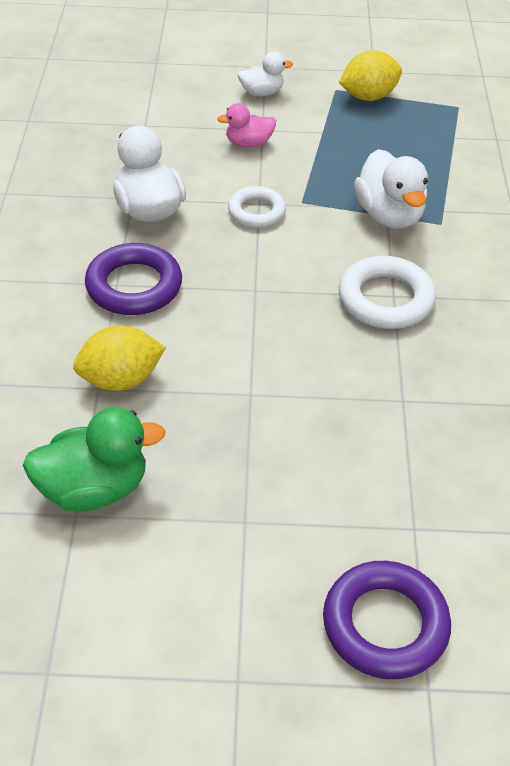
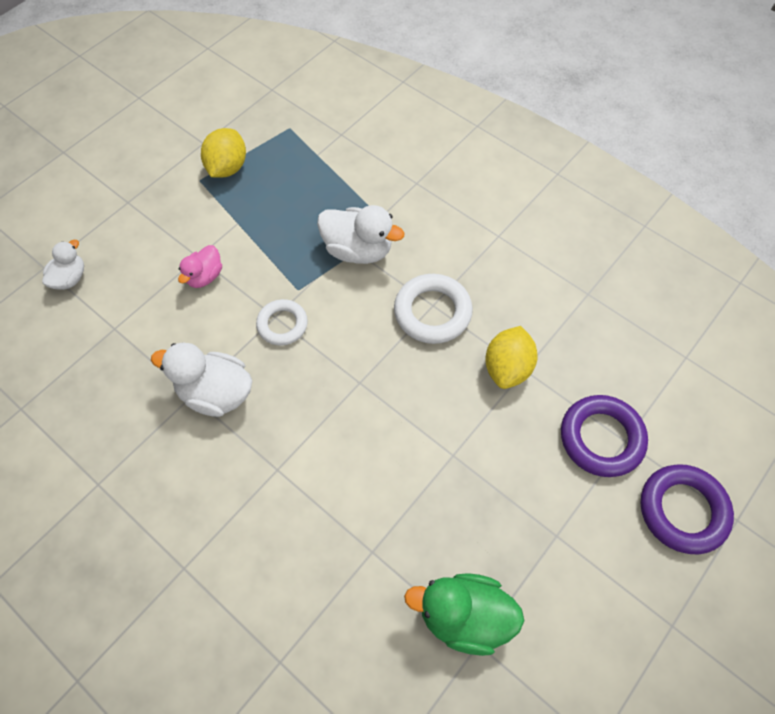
camera: 50 degrees left, 15 degrees up
(94, 489) = (464, 616): green duck -> green duck turned 105 degrees counterclockwise
(121, 380) = (376, 531): yellow lemon -> yellow lemon (507, 368)
(134, 286) = (289, 459): purple ring -> purple ring (601, 438)
(262, 92) = (156, 226): white duck -> white duck (70, 278)

